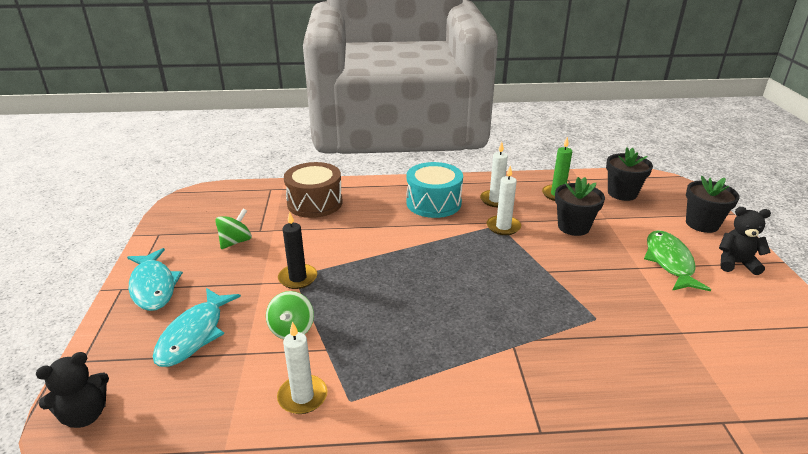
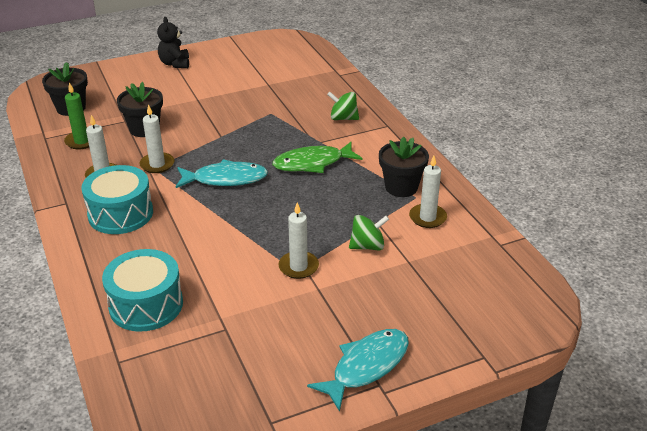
camera: 110 degrees left, 5 degrees up
(85, 415) = (524, 318): black teddy bear -> none
(194, 334) = (409, 300): turquoise fish -> turquoise fish (225, 179)
(235, 242) = (257, 339): green spinning top -> green spinning top (343, 118)
(298, 278) = (298, 267): black candle -> white candle
(315, 203) = (146, 305): brown drum -> turquoise drum
(669, 262) = (184, 87): green fish -> green fish (312, 163)
(702, 224) = (119, 74): black flower pot -> black flower pot (401, 187)

